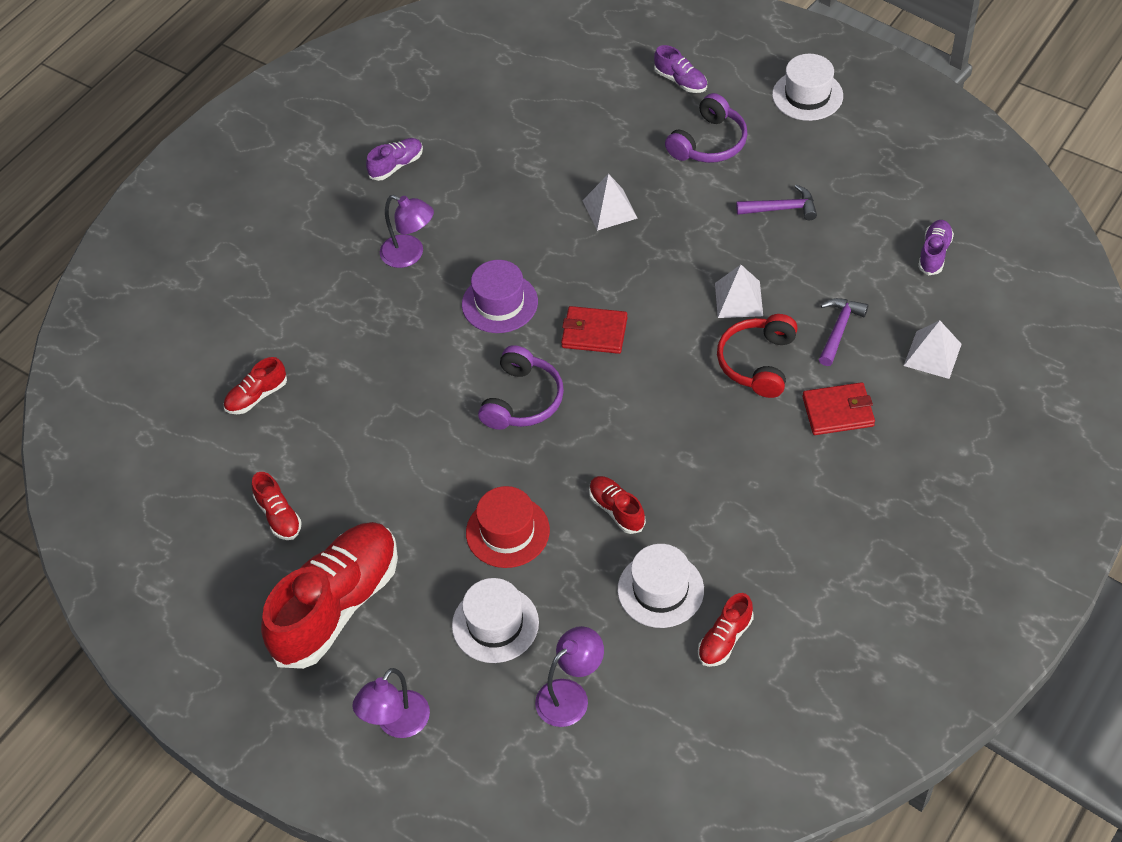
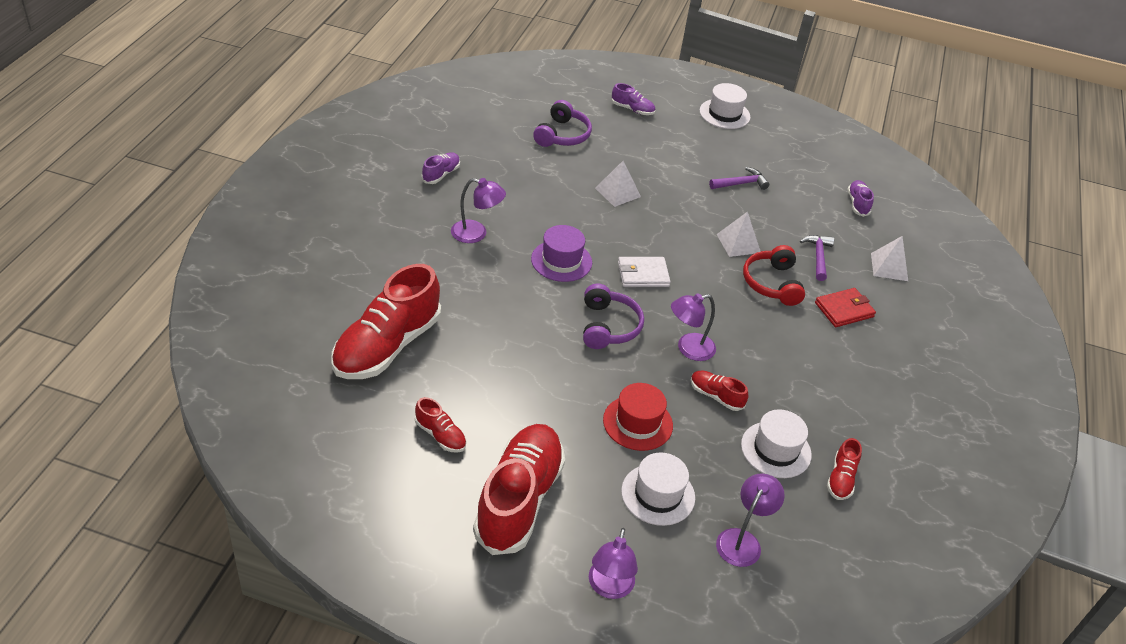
camera: 25 degrees left, 10 degrees down
(256, 396) = (387, 346): red shoe -> red shoe, size x2.26
(594, 332) = (643, 274): red wallet -> white wallet
(609, 442) = (688, 349): none -> purple lamp
(709, 143) = (670, 146): purple headphones -> purple headphones (562, 135)

